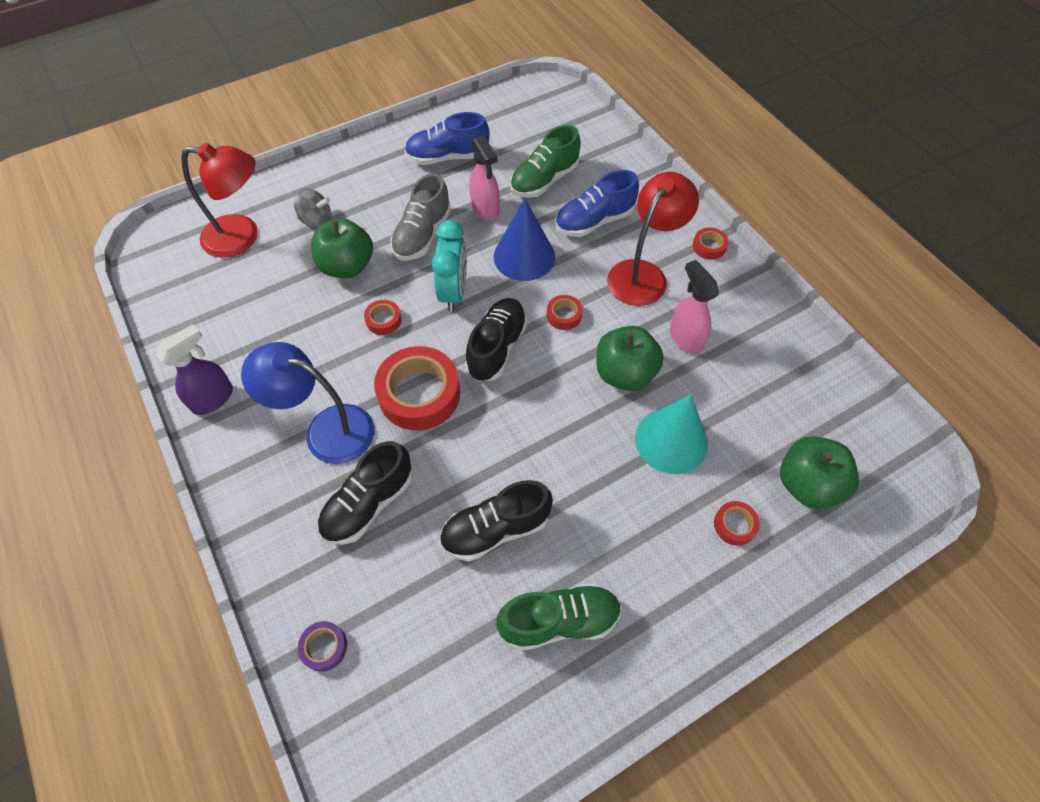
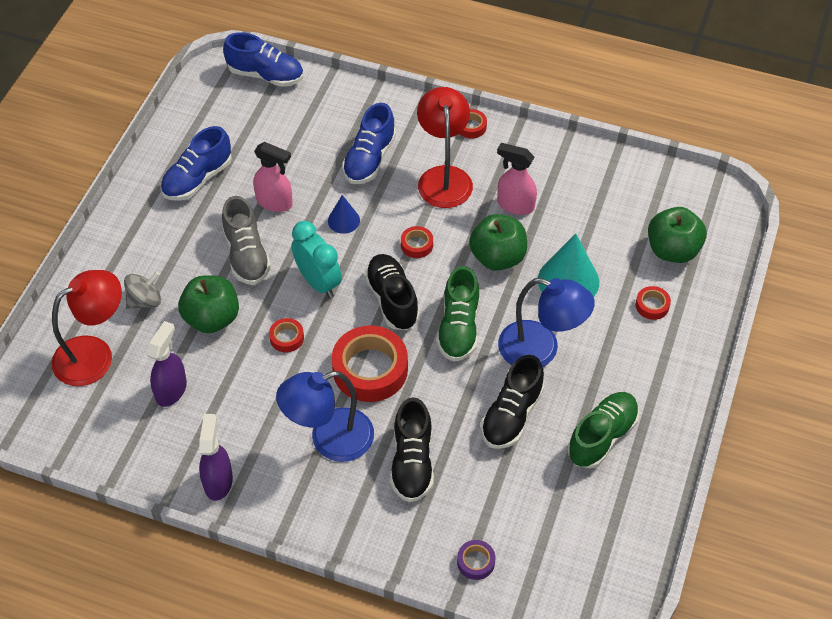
camera: 40 degrees left, 5 degrees down
(261, 301) = (171, 390): none -> purple spray bottle
(524, 256) = (343, 220): blue cone -> blue cone, size x0.54
(544, 180) = (298, 150): green shoe -> green shoe (459, 328)
(577, 111) = (266, 75): none -> blue shoe
(582, 487) = (540, 350): none -> blue lamp

